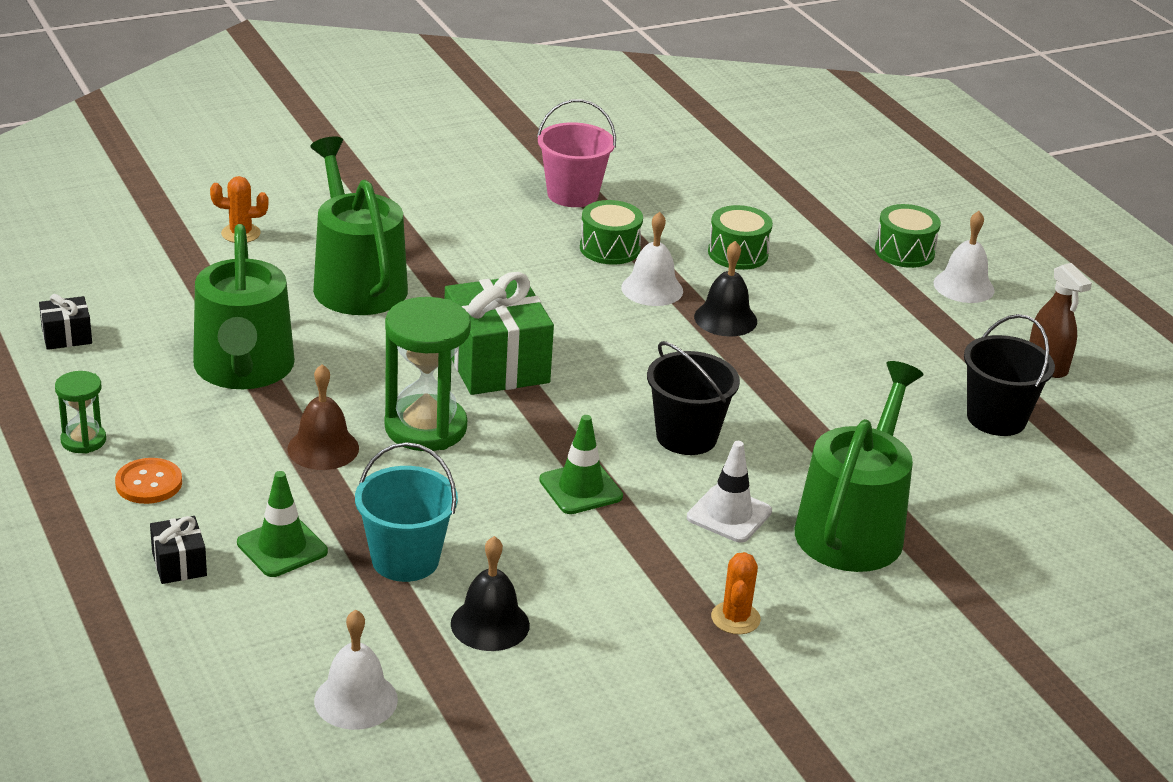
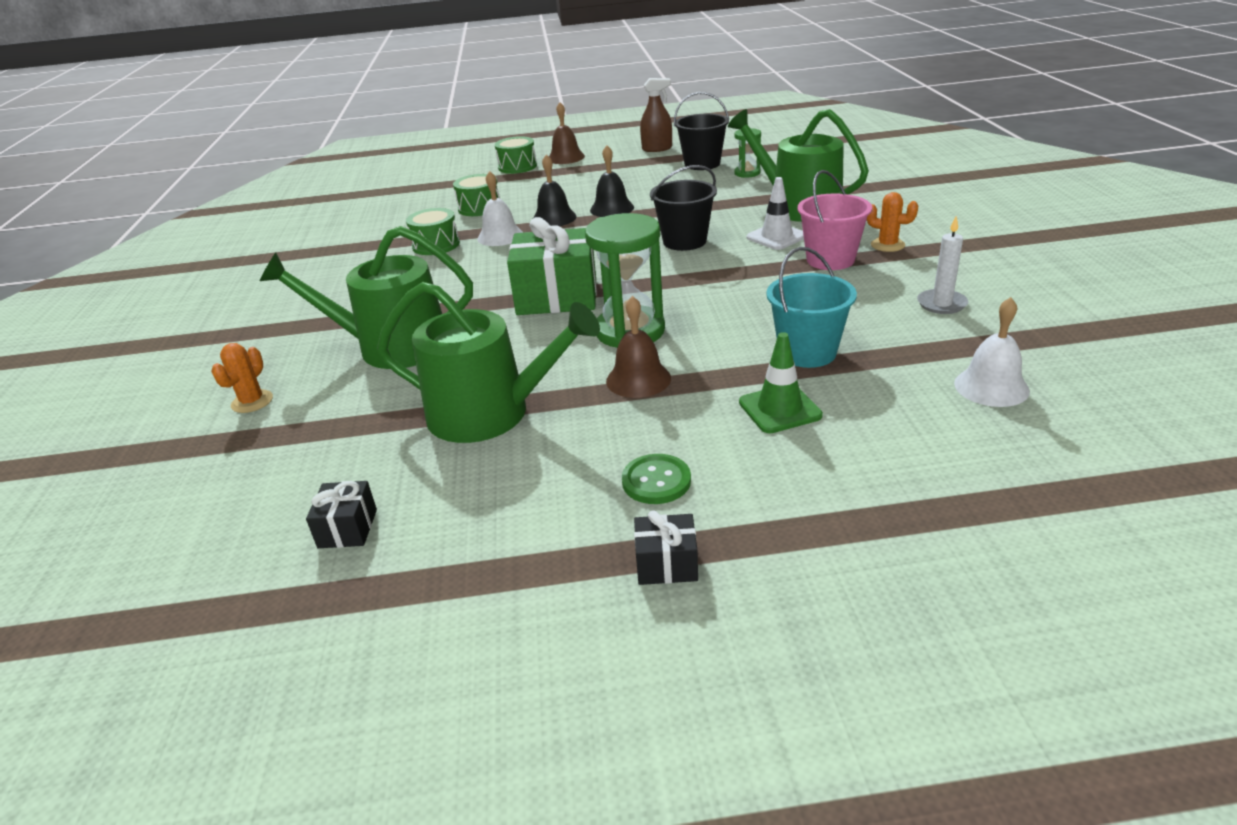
camera: 65 degrees left, 0 degrees up
(83, 440) = (560, 523): green hourglass -> green hourglass (747, 173)
(149, 483) = (656, 481): orange button -> green button
(179, 564) = (795, 468): black gift -> black gift (666, 564)
(490, 624) = (892, 324): black bell -> black bell (612, 208)
(558, 666) = (941, 304): none -> white candle
(572, 194) = (350, 251): pink bucket -> pink bucket (830, 260)
(581, 488) = (733, 279): green traffic cone -> none
(963, 286) = (566, 157): white bell -> brown bell

